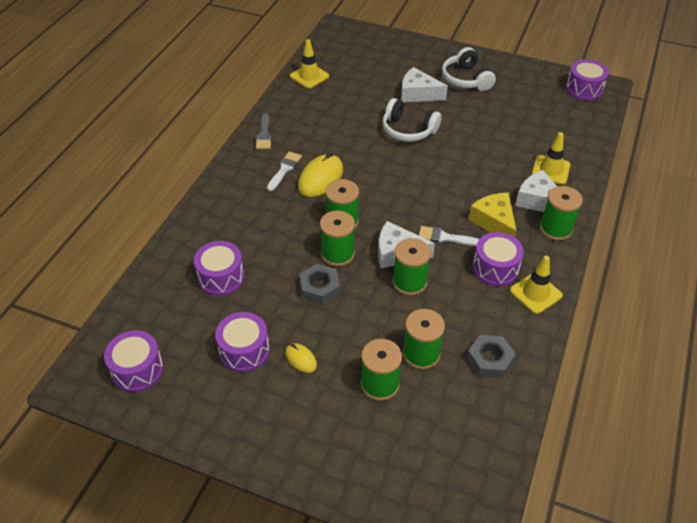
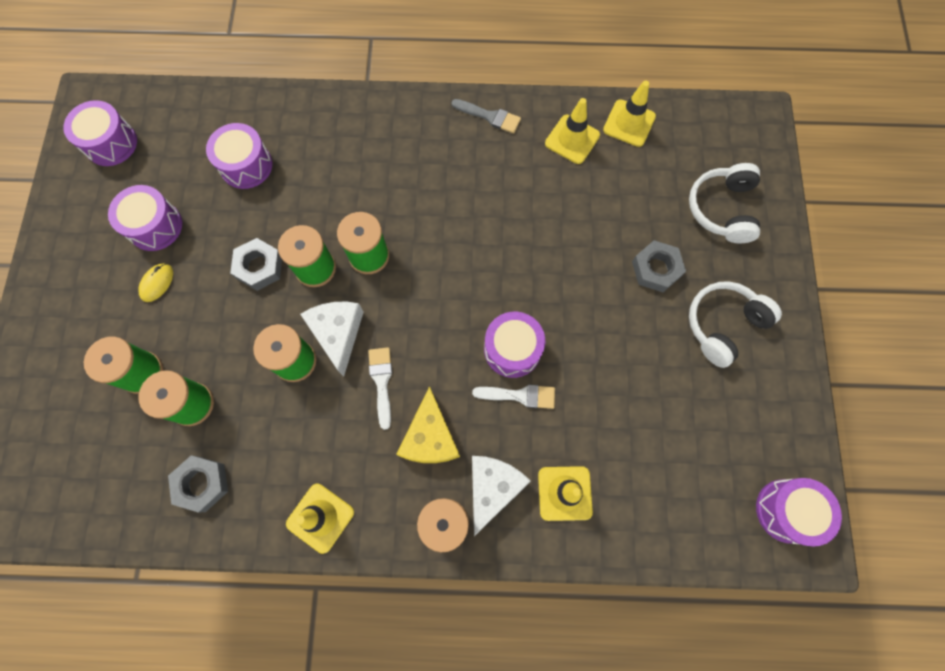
camera: 70 degrees right, 25 degrees up
(264, 134) = (490, 116): grey brush -> grey brush turned 135 degrees counterclockwise
(284, 169) = (436, 162): white brush -> white brush (520, 395)
(306, 102) = (572, 139): none -> yellow traffic cone
(320, 178) = (435, 206): yellow mouse -> none
(408, 130) = (570, 279): white headphones -> white headphones (722, 209)
(418, 94) = (656, 269): white cheese -> grey nut
(494, 222) = (430, 437): yellow cheese -> yellow cheese turned 135 degrees clockwise
(495, 268) = (348, 457): purple drum -> purple drum (512, 349)

